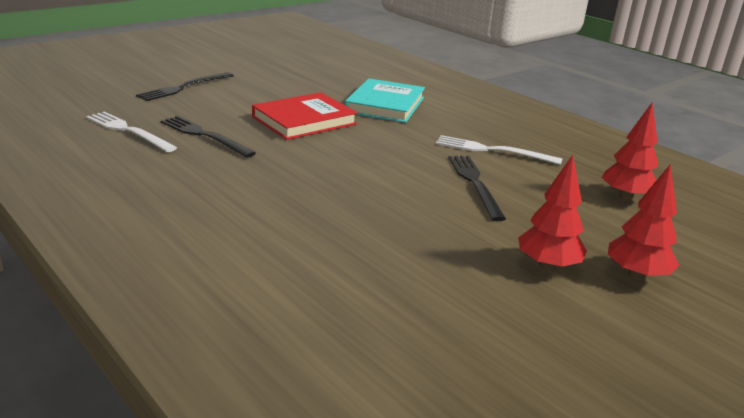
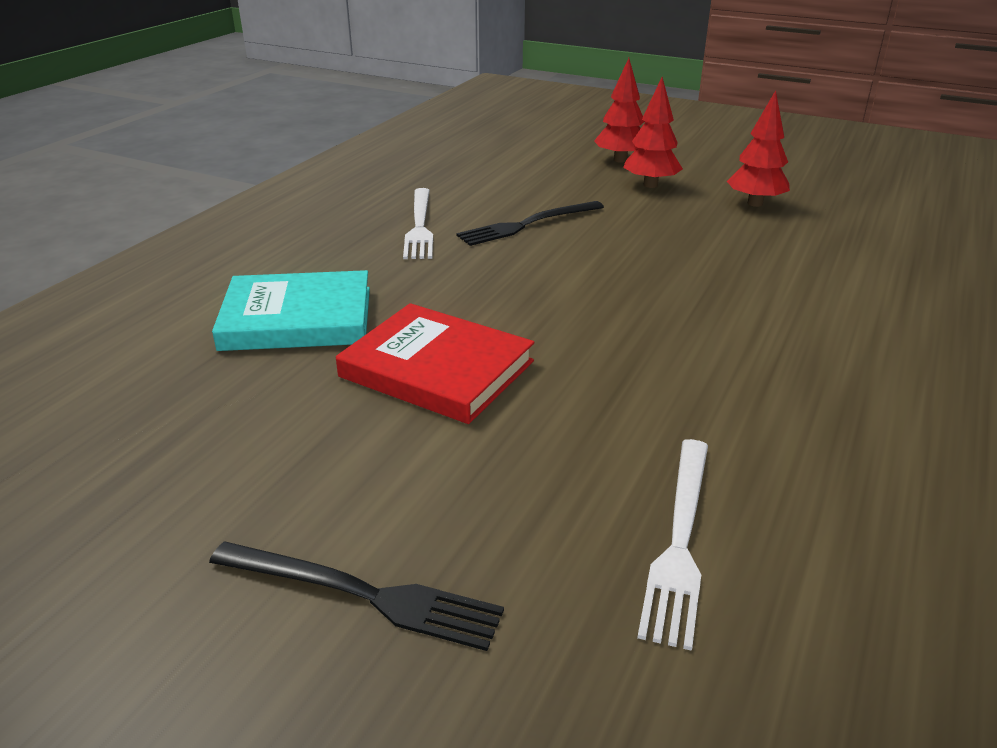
camera: 110 degrees left, 5 degrees up
(204, 136) = (601, 441): black fork -> none
(626, 197) = (477, 166): red tree -> red tree (755, 203)

